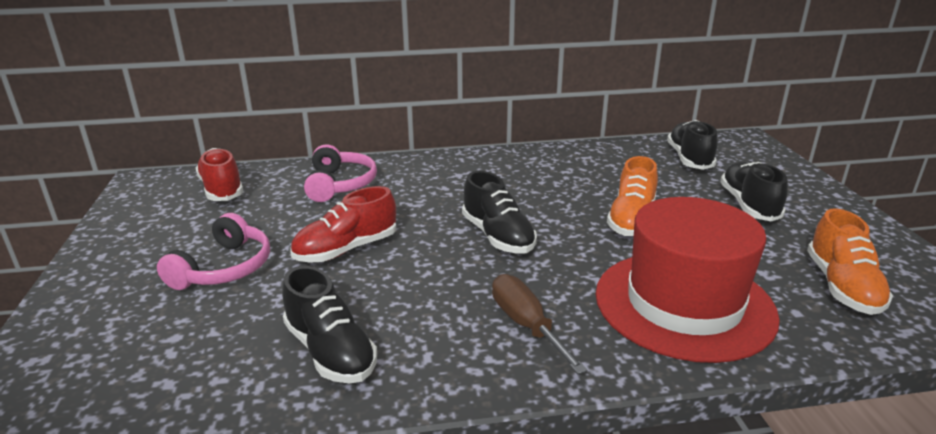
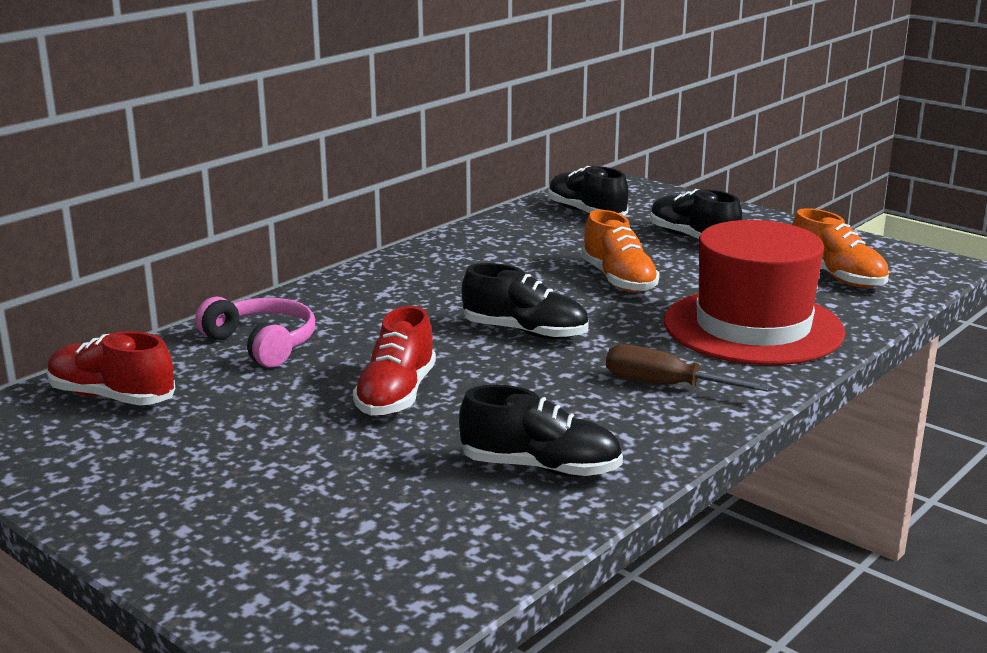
camera: 40 degrees left, 5 degrees down
(224, 268) = (293, 458): pink headphones -> none

